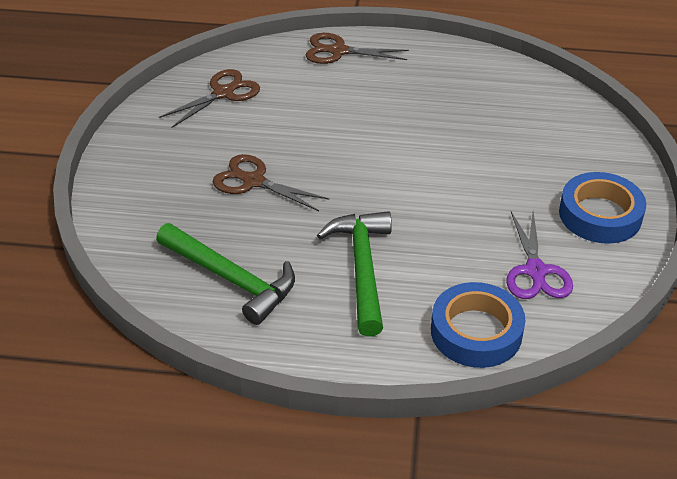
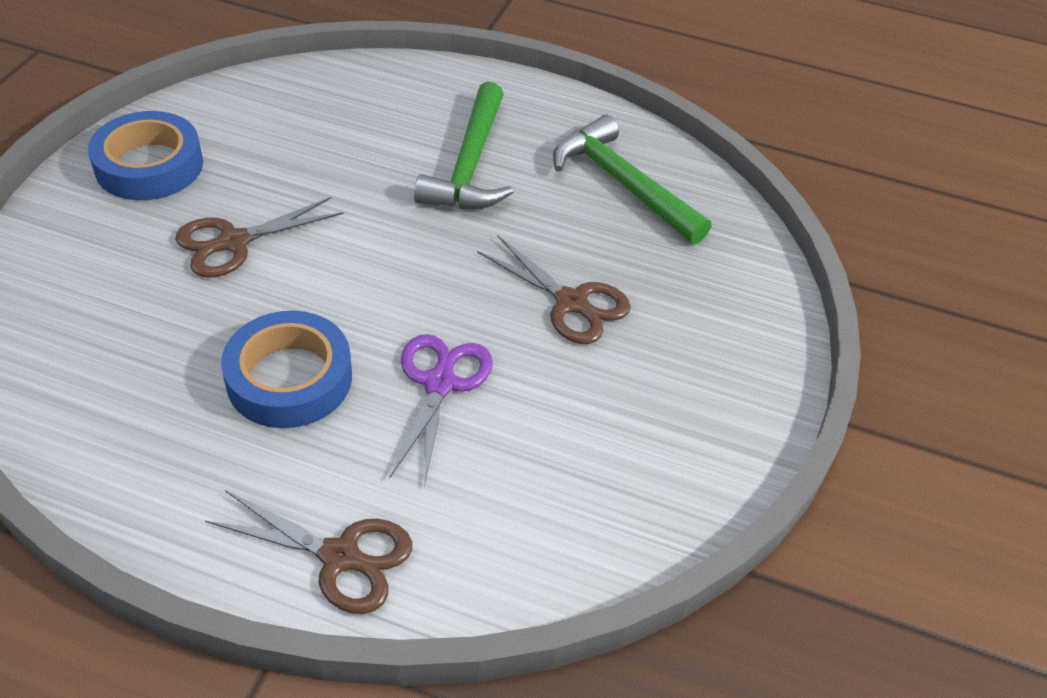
camera: 170 degrees left, 5 degrees up
(223, 93) = (589, 489): brown scissors -> brown scissors (234, 242)
(476, 332) = (382, 86): blue tape -> blue tape (289, 378)
(535, 271) = (278, 124): purple scissors -> purple scissors (440, 384)

